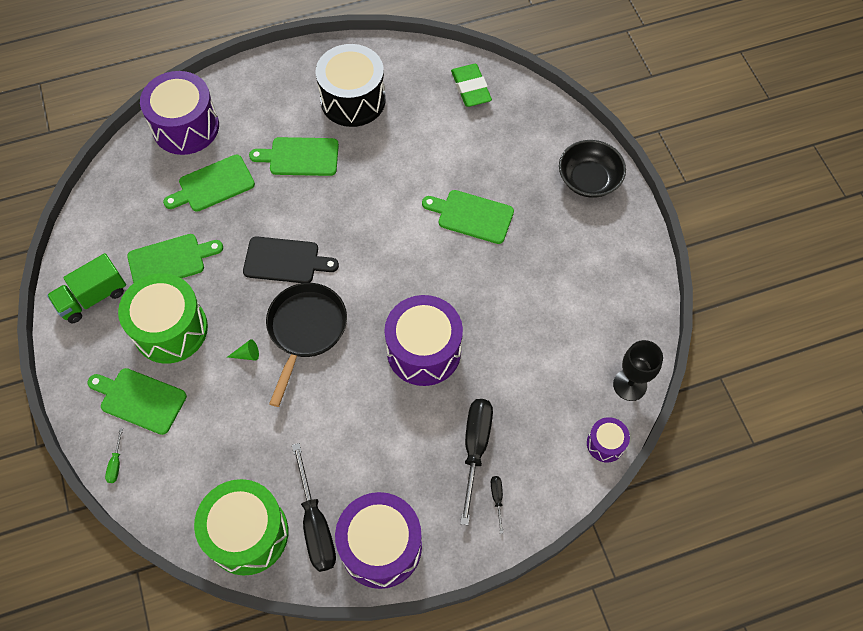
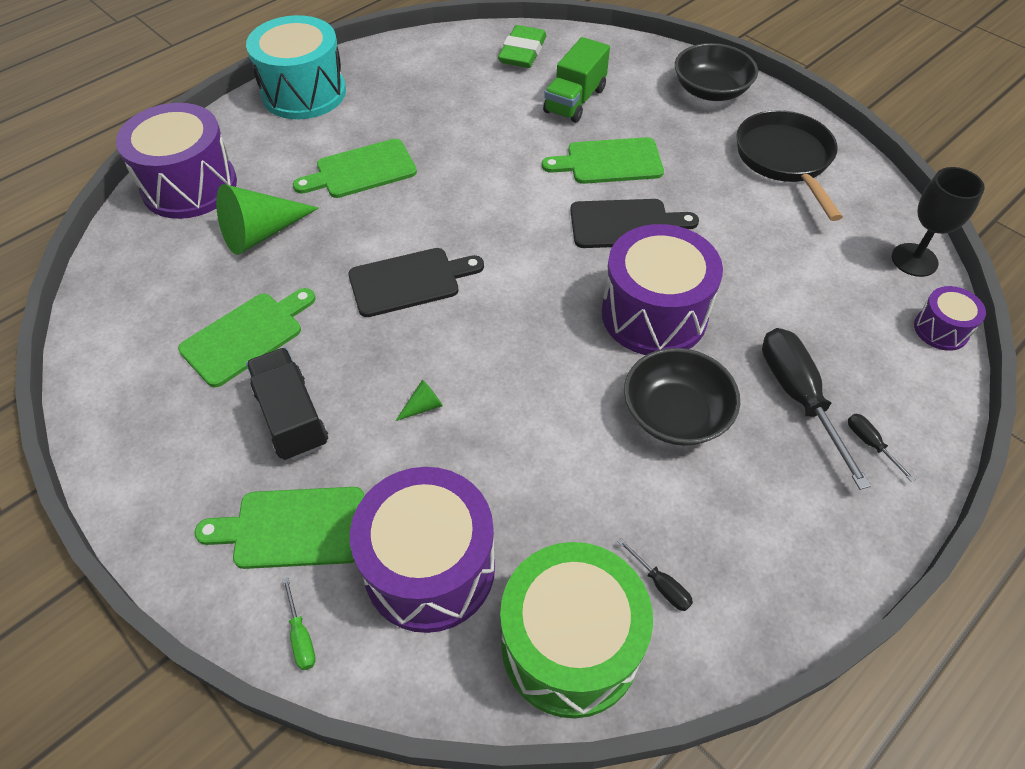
camera: 25 degrees left, 10 degrees down
(93, 297) = (149, 422): green truck -> green truck (575, 100)
(170, 329) = (292, 418): green drum -> black truck
(213, 185) = (261, 233): green cutting board -> green cone
(295, 70) = (304, 93): none -> turquoise drum
(306, 330) = (486, 348): black pan -> black pan (785, 160)
(316, 524) = (661, 585): black screwdriver -> black screwdriver, size x0.44
(353, 100) = (392, 99): black drum -> none
(381, 546) = (770, 572): purple drum -> purple drum (429, 568)
(392, 425) = (675, 414): none -> black bowl
(449, 273) = (625, 224): none -> black cutting board
(470, 88) = (522, 52): green eraser -> green eraser turned 60 degrees clockwise

